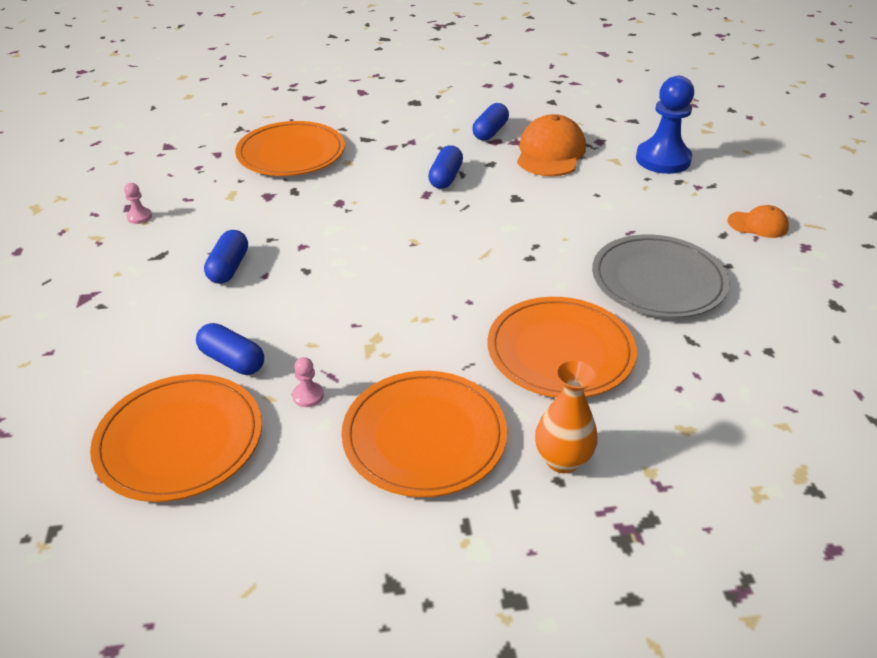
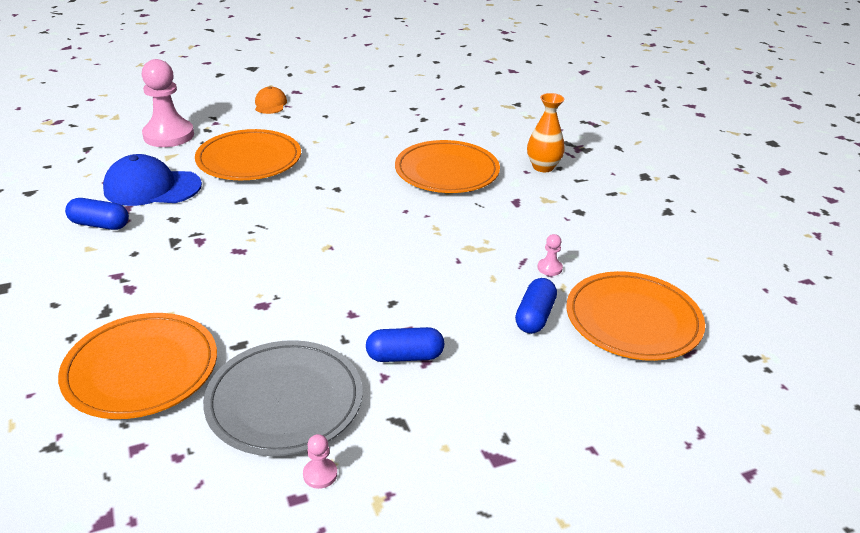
camera: 105 degrees left, 5 degrees down
(424, 436) = (556, 214): orange plate -> orange plate (249, 159)
(445, 177) = (204, 242): blue capsule -> none
(550, 153) = (152, 187): orange cap -> blue cap
(658, 281) = (352, 139): grey plate -> grey plate (284, 401)
(663, 159) = (168, 135): blue pawn -> pink pawn

